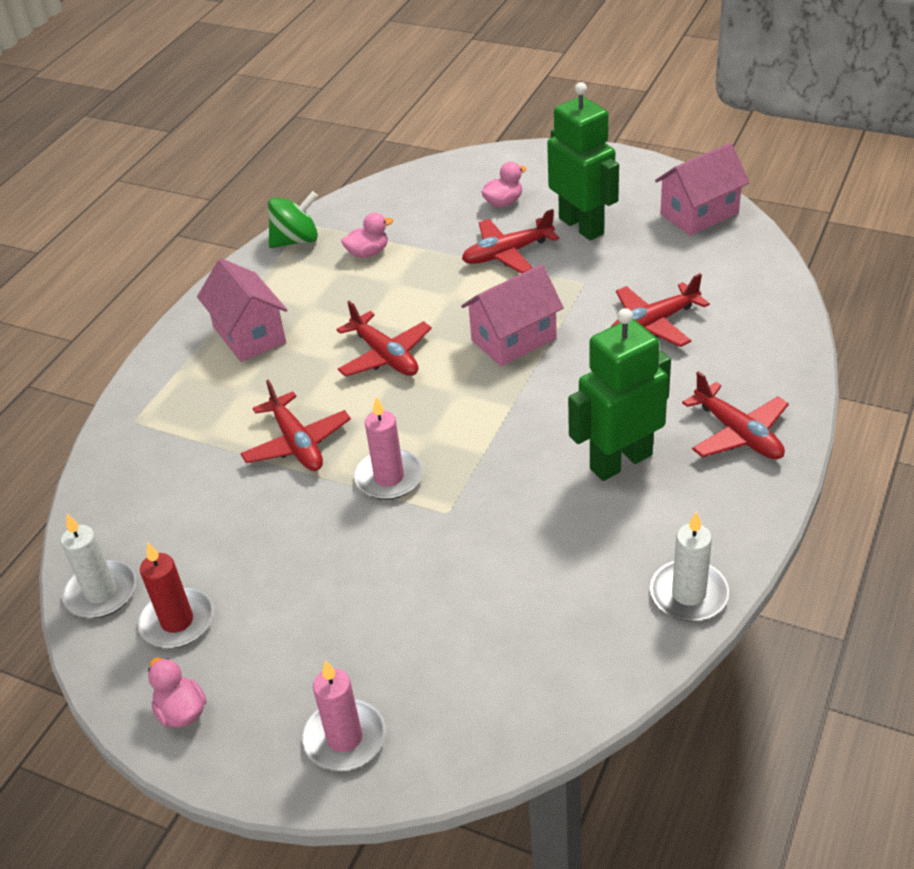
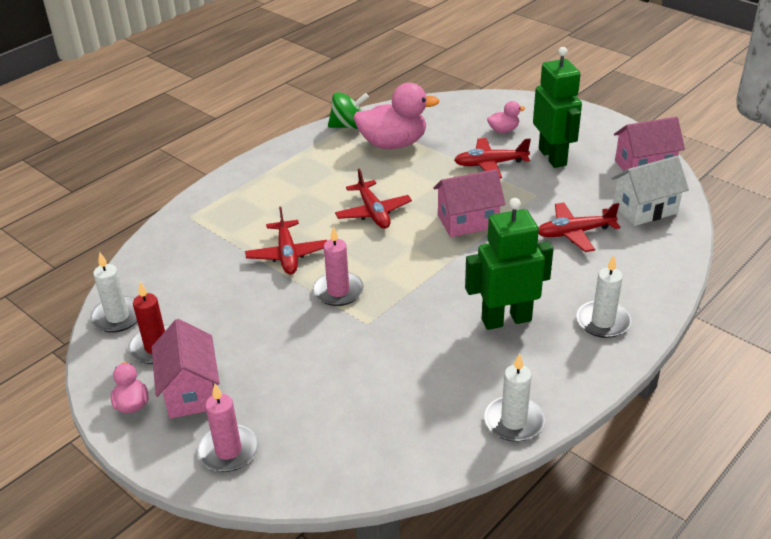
camera: 15 degrees right, 5 degrees down
(249, 335) = (289, 179): pink house -> pink house (191, 391)
(368, 253) = (393, 144): pink duck -> pink duck, size x2.09
(724, 272) = (645, 209): none -> white house
(738, 434) = (603, 322): red plane -> white candle

